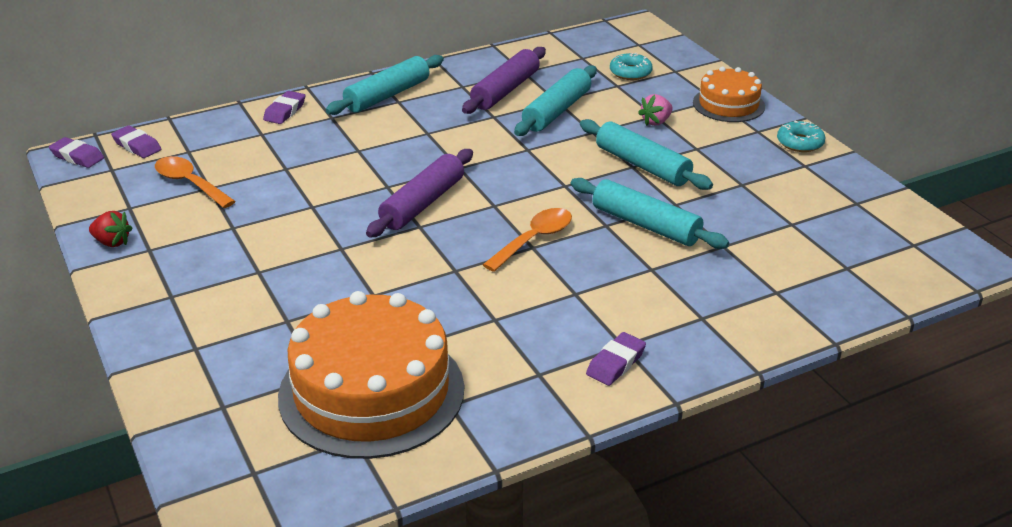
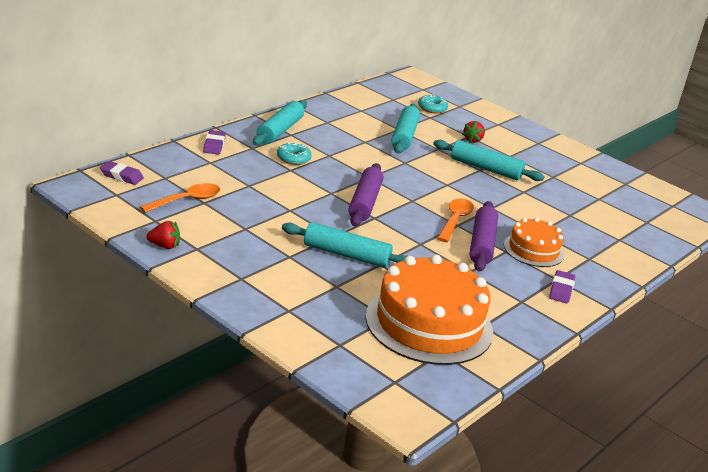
camera: 25 degrees left, 5 degrees down
(77, 157) = (80, 187): purple eraser -> none
(189, 183) = (187, 200): orange spoon -> orange spoon turned 120 degrees clockwise
(505, 90) = (359, 123): purple rolling pin -> purple rolling pin (481, 244)
(646, 225) = (516, 206): turquoise rolling pin -> turquoise rolling pin (346, 254)
(656, 122) = (473, 140): pink strawberry -> red strawberry
(728, 104) = (508, 127): orange cake -> orange cake (533, 250)
(800, 143) = (568, 149): turquoise donut -> turquoise donut (293, 158)

